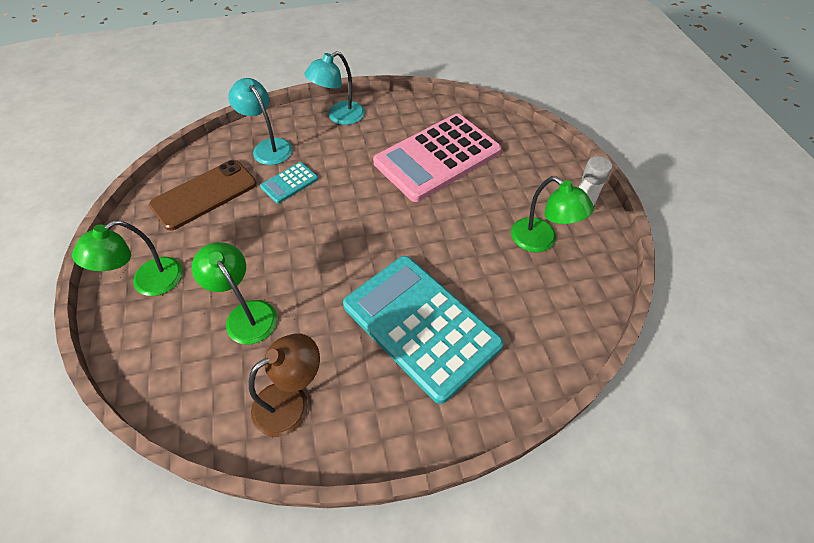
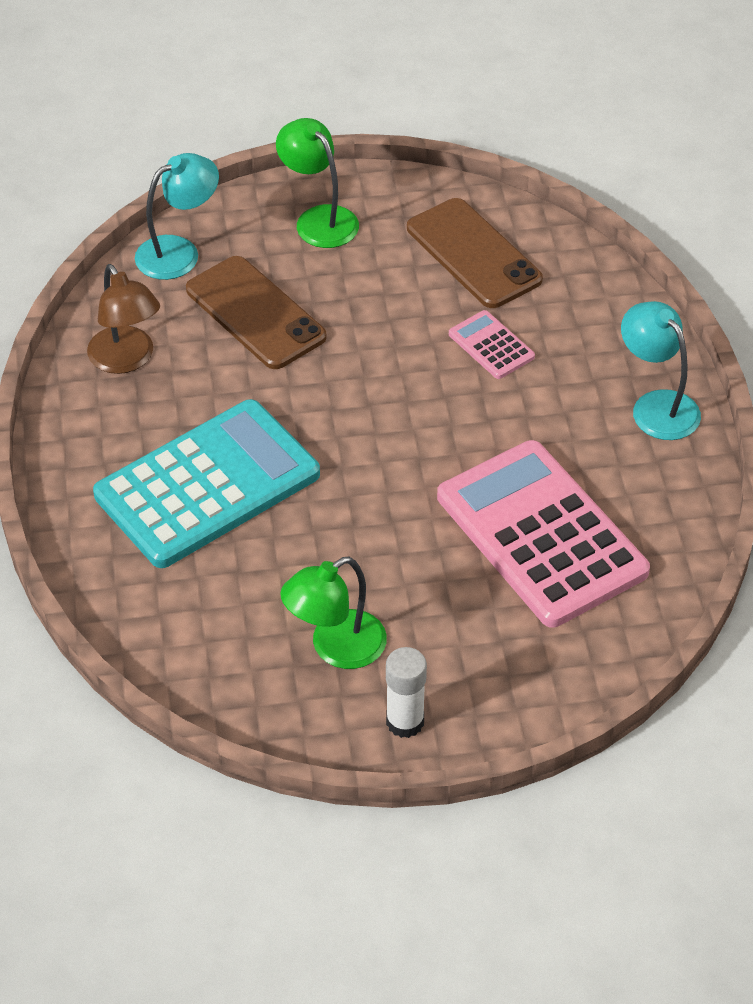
camera: 95 degrees right, 5 degrees down
(246, 314) = (255, 313): green lamp -> brown phone
(268, 147) = (577, 317): turquoise lamp -> turquoise lamp (179, 252)
(289, 183) = (491, 345): turquoise calculator -> pink calculator

